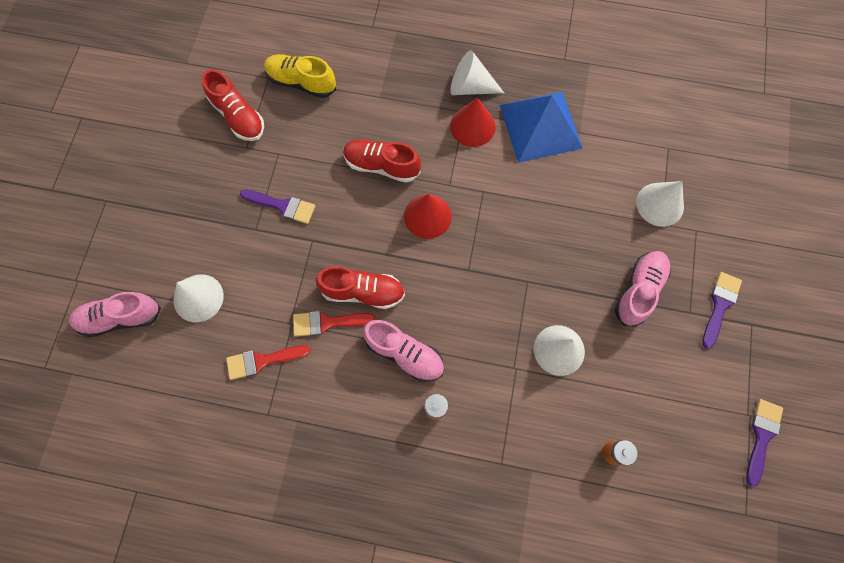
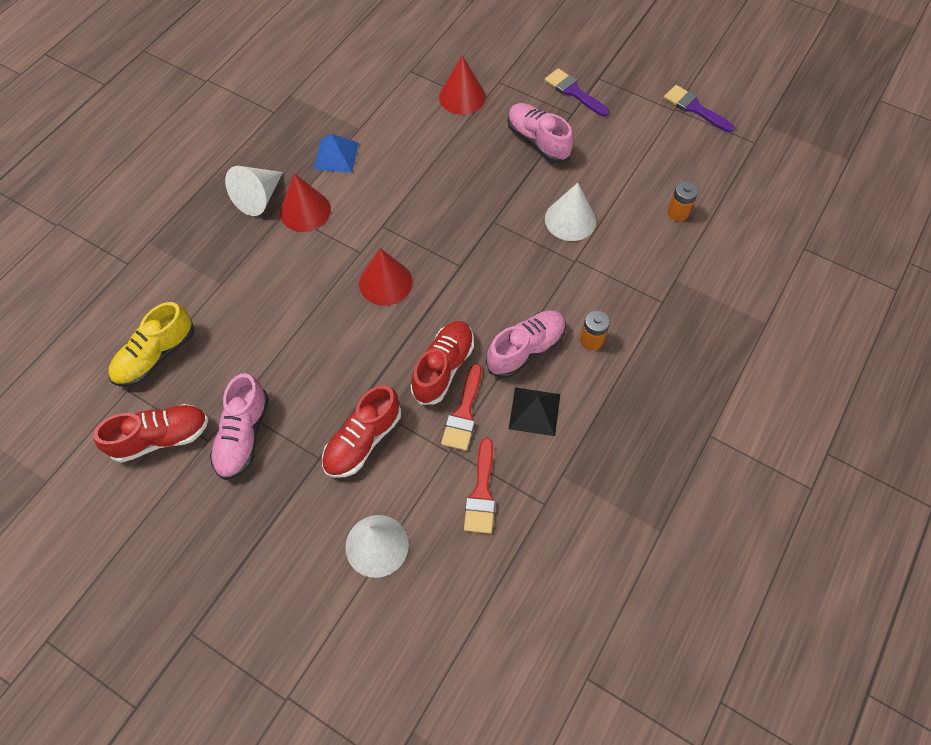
camera: 70 degrees left, 10 degrees down
(120, 317) = (362, 649): pink shoe -> pink shoe (243, 435)
(283, 206) = (304, 420): purple brush -> none
(348, 380) = (534, 411): none -> black pyramid
(382, 166) = (306, 306): red shoe -> red shoe (363, 440)
(540, 126) = (336, 156): blue pyramid -> blue pyramid, size x0.54
(660, 204) = (462, 97): white cone -> red cone

